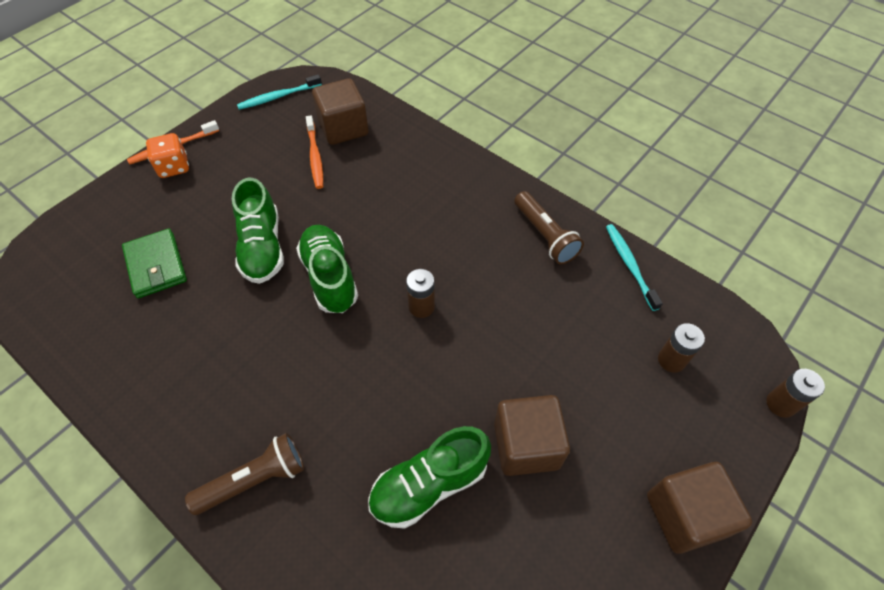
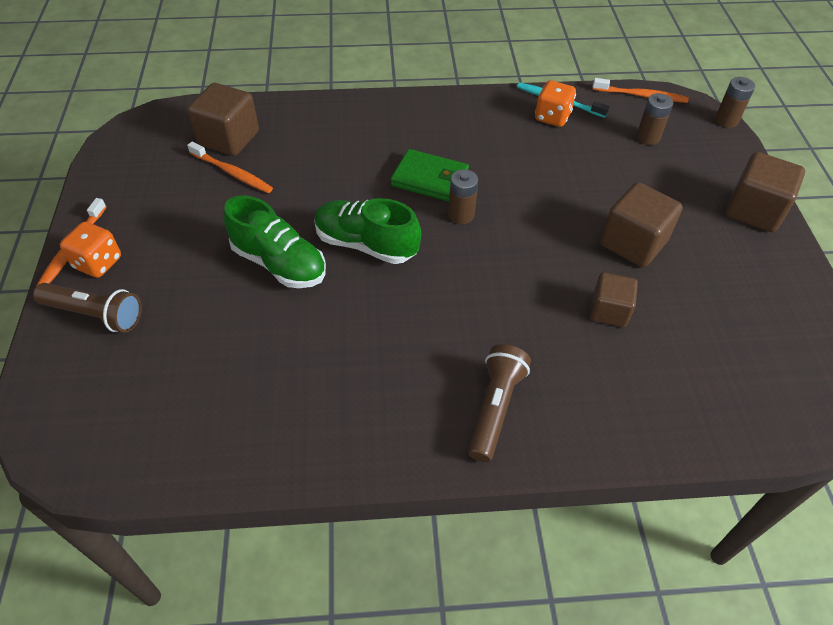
camera: 45 degrees left, 5 degrees down
(156, 265) = (195, 343): green wallet -> green wallet (430, 179)
(278, 97) = (129, 150): turquoise toothbrush -> none
(429, 484) = (609, 311): green shoe -> brown cube
(545, 236) = (484, 117): brown flashlight -> brown flashlight (95, 314)
(604, 276) = (552, 117): none -> orange dice
(719, 315) = (641, 96): none -> orange toothbrush

